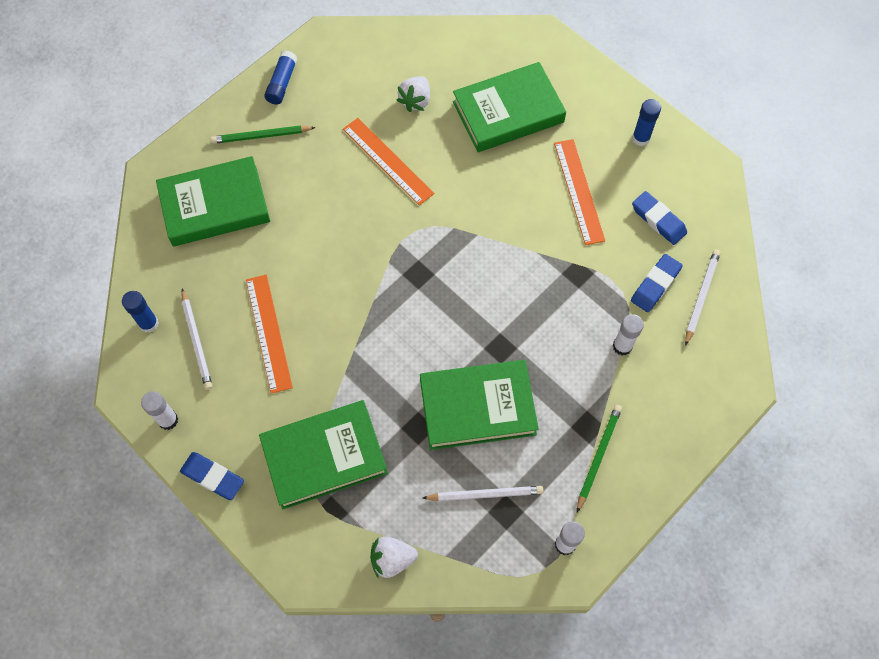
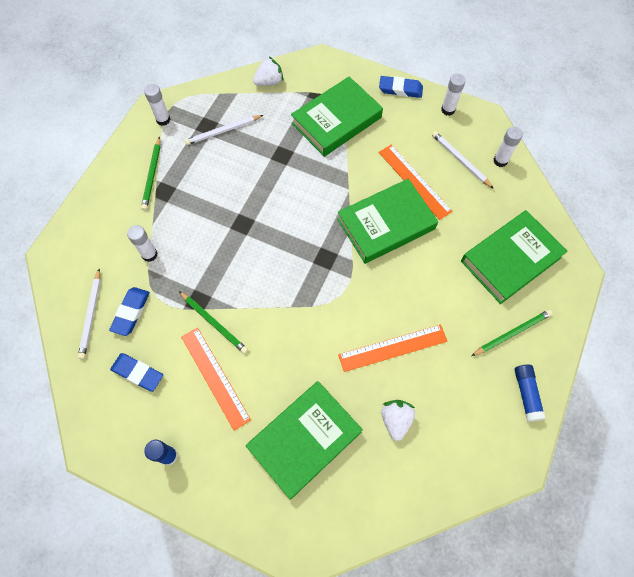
camera: 160 degrees right, 0 degrees up
(149, 323) = (500, 161): blue glue stick -> white glue stick
(388, 161) = (393, 348): orange ruler -> orange ruler turned 45 degrees counterclockwise
(477, 407) = (246, 180): green book -> green book (386, 224)
(566, 244) = (214, 323): none -> green pencil

